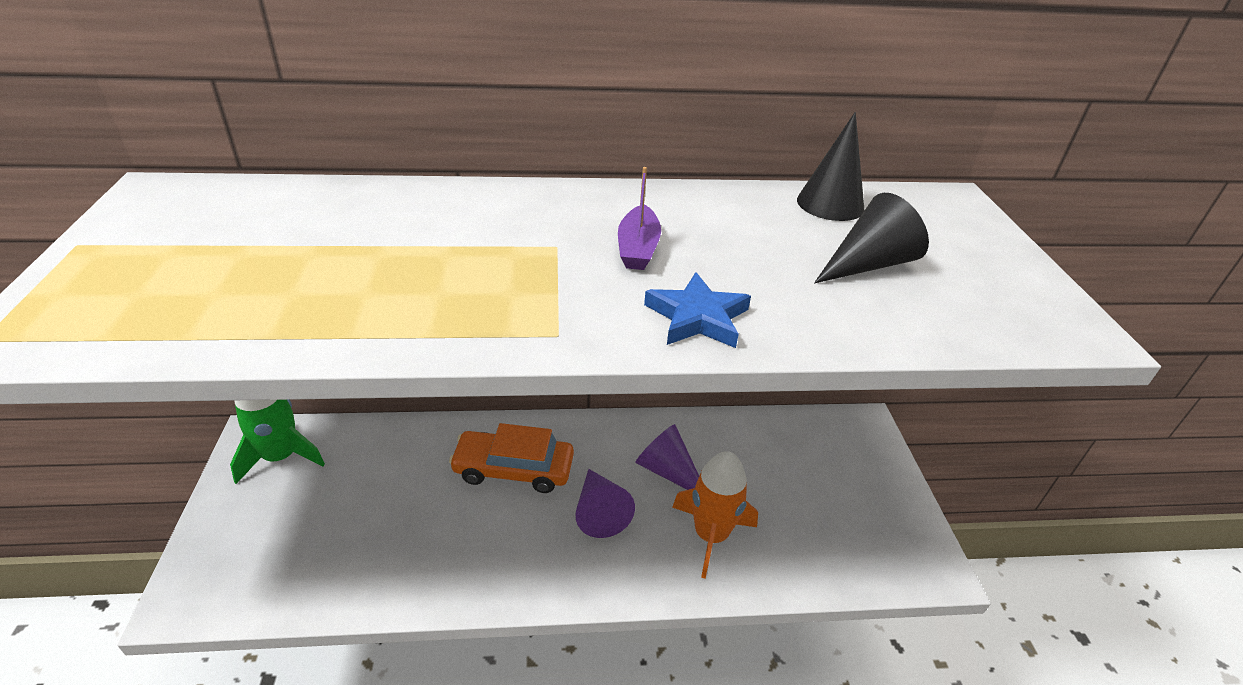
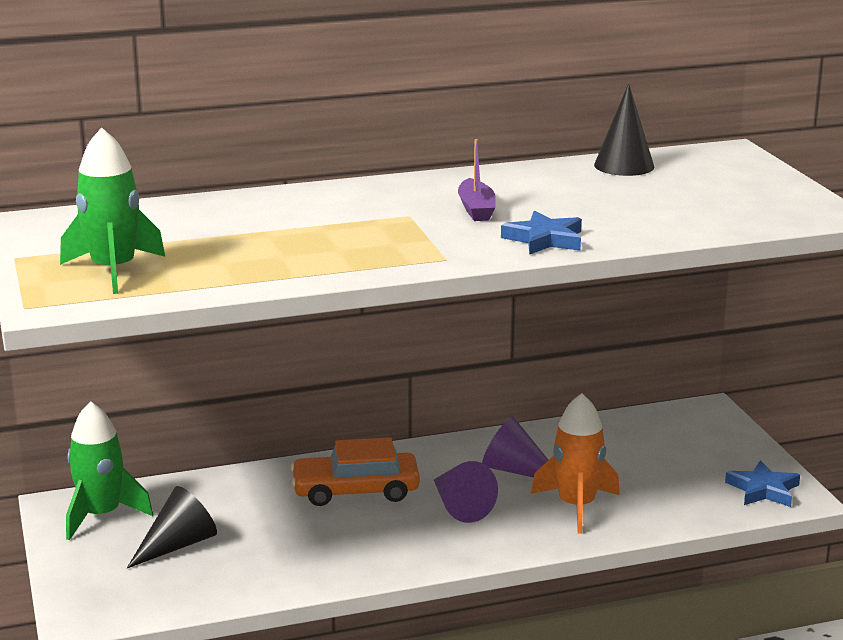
camera: 10 degrees left, 15 degrees down
(155, 287) = (114, 270): none -> green rocket
(867, 264) = (665, 198): black cone -> black cone (178, 545)
(902, 549) = (763, 489): none -> blue star

